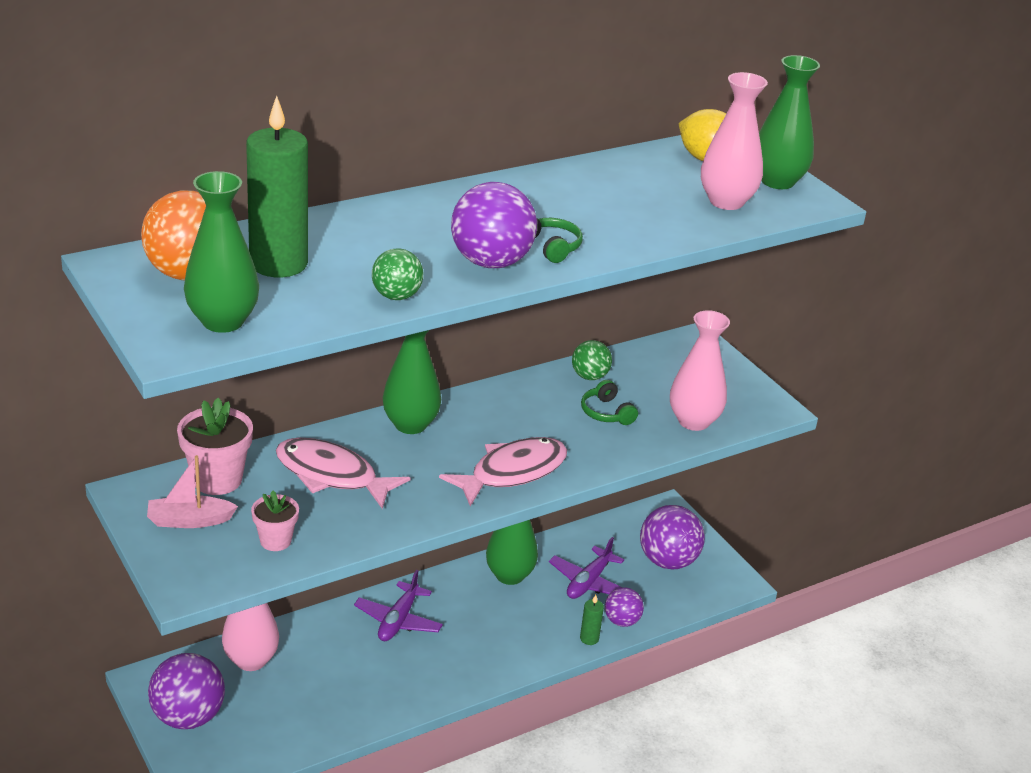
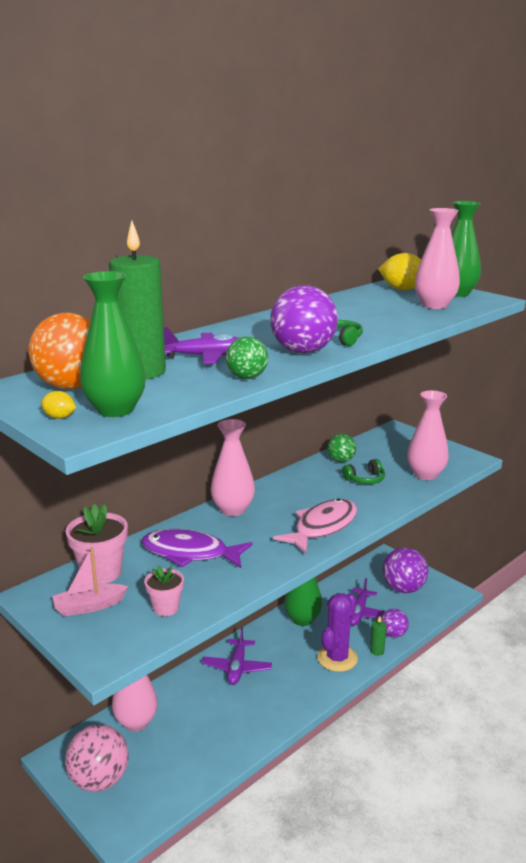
camera: 10 degrees left, 10 degrees down
(158, 321) = (59, 417): none -> yellow lemon
(188, 717) = (99, 780): purple ball -> pink ball
(331, 475) = (190, 553): pink fish -> purple fish
(367, 250) = (206, 357): none -> purple plane
(410, 424) = (233, 509): green vase -> pink vase
(532, 636) = (337, 658): none -> purple cactus
(606, 413) = (365, 479): green headphones -> green headphones turned 75 degrees counterclockwise

